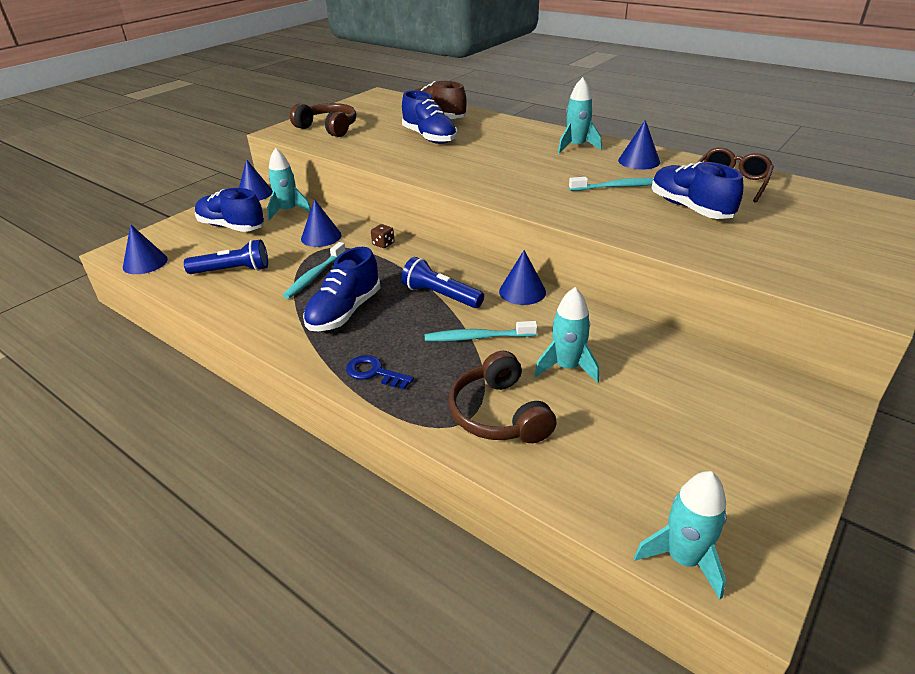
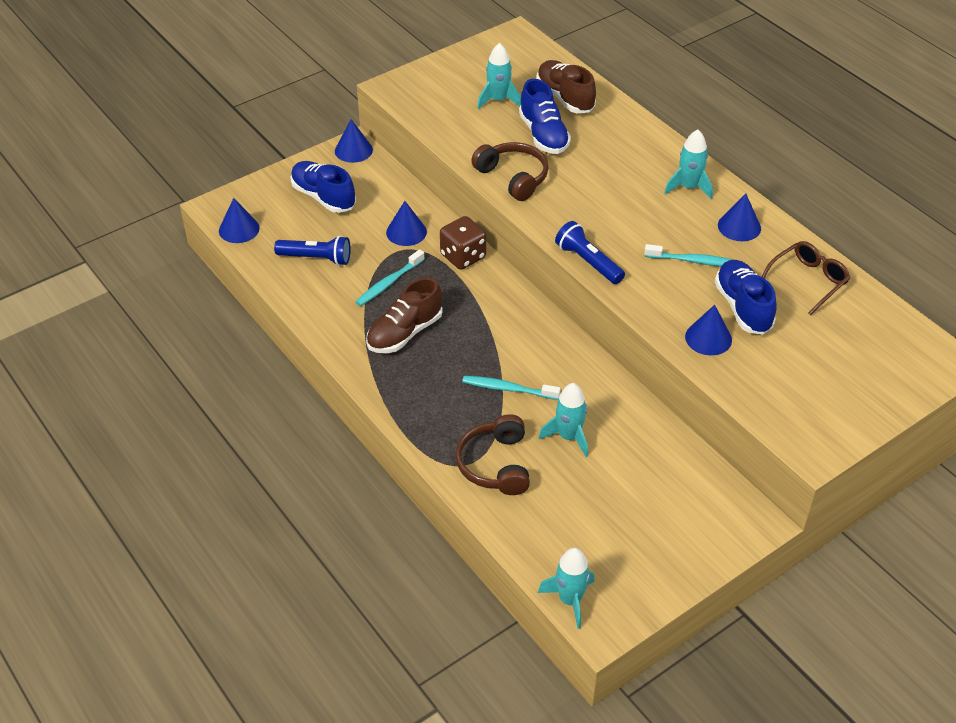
camera: 15 degrees right, 10 degrees up
(288, 211) = (382, 186): turquoise rocket -> turquoise rocket (498, 100)
(328, 128) = (443, 92): brown headphones -> brown headphones (513, 177)
(344, 312) = (404, 333): blue shoe -> brown shoe
(374, 372) = (412, 403): blue key -> none
(383, 244) = (463, 256): brown dice -> brown dice, size x2.05
(441, 295) = (494, 335): blue flashlight -> blue flashlight (588, 262)
(522, 291) = (569, 348): blue cone -> blue cone (708, 338)

